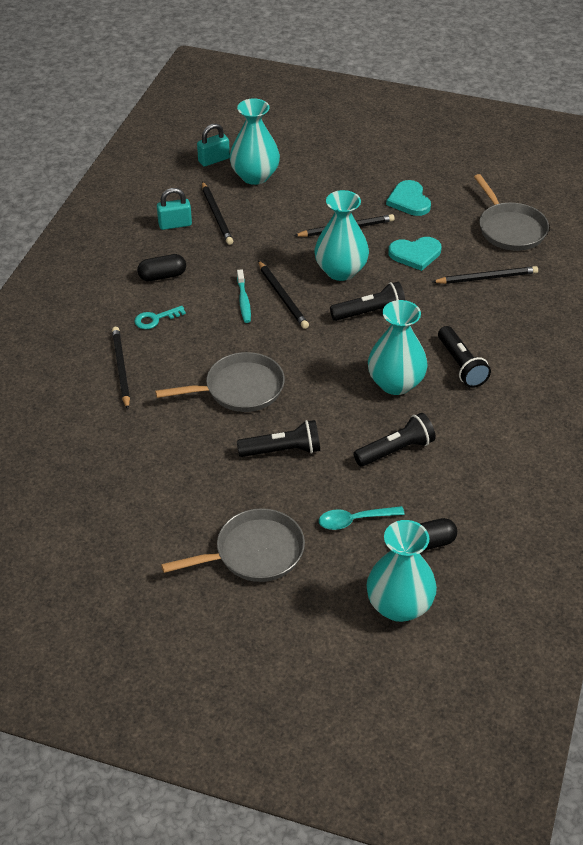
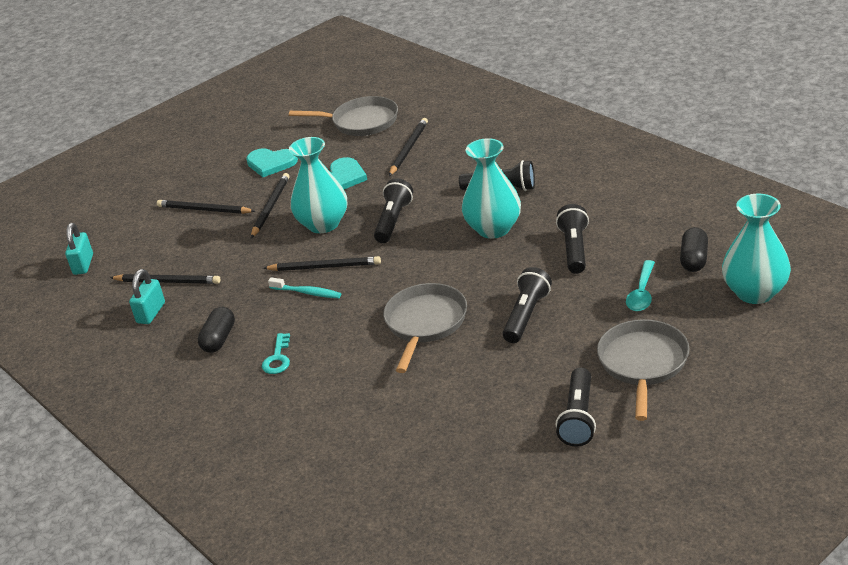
camera: 55 degrees left, 10 degrees down
(121, 369) = (328, 399): black pencil -> black pencil (204, 210)
(165, 531) = (578, 417): none -> black flashlight
(255, 176) = (138, 244): turquoise vase -> none

